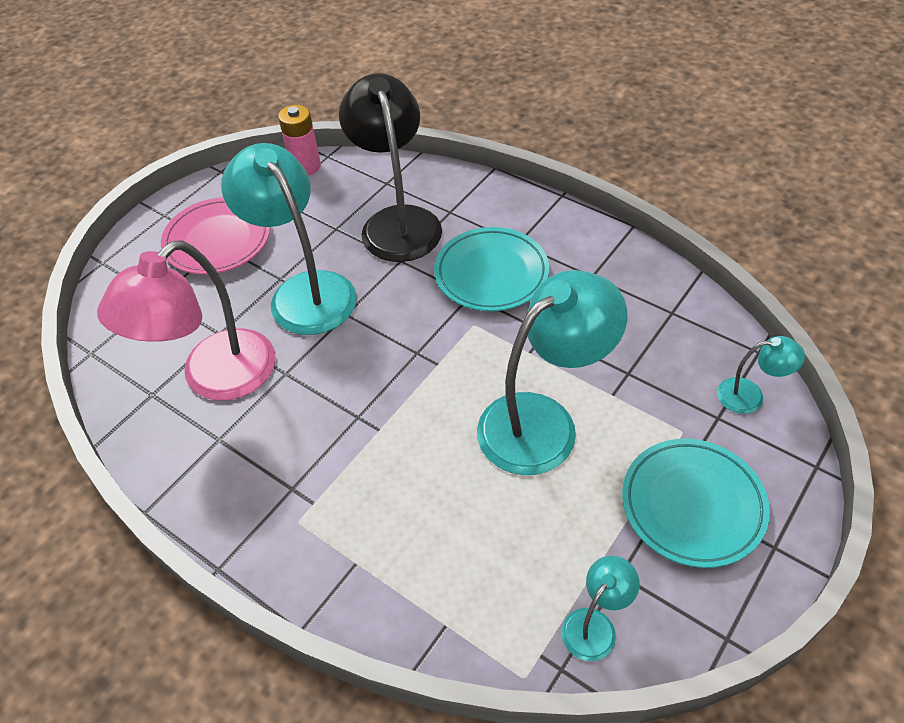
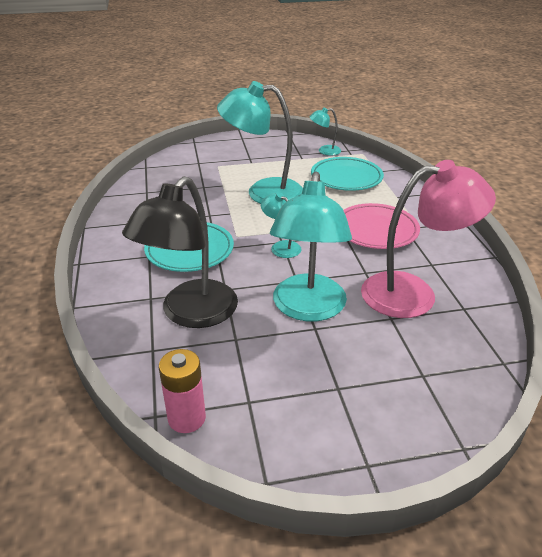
camera: 140 degrees left, 15 degrees down
(218, 240) = (336, 394): pink plate -> pink plate (376, 230)
(692, 505) = (249, 153): turquoise plate -> turquoise plate (346, 178)
(750, 395) = (176, 161): turquoise lamp -> turquoise lamp (281, 247)

